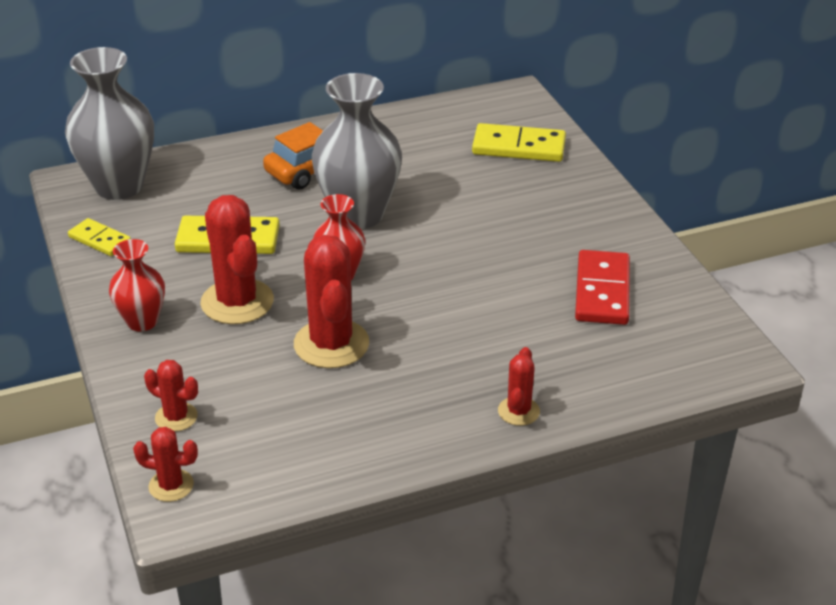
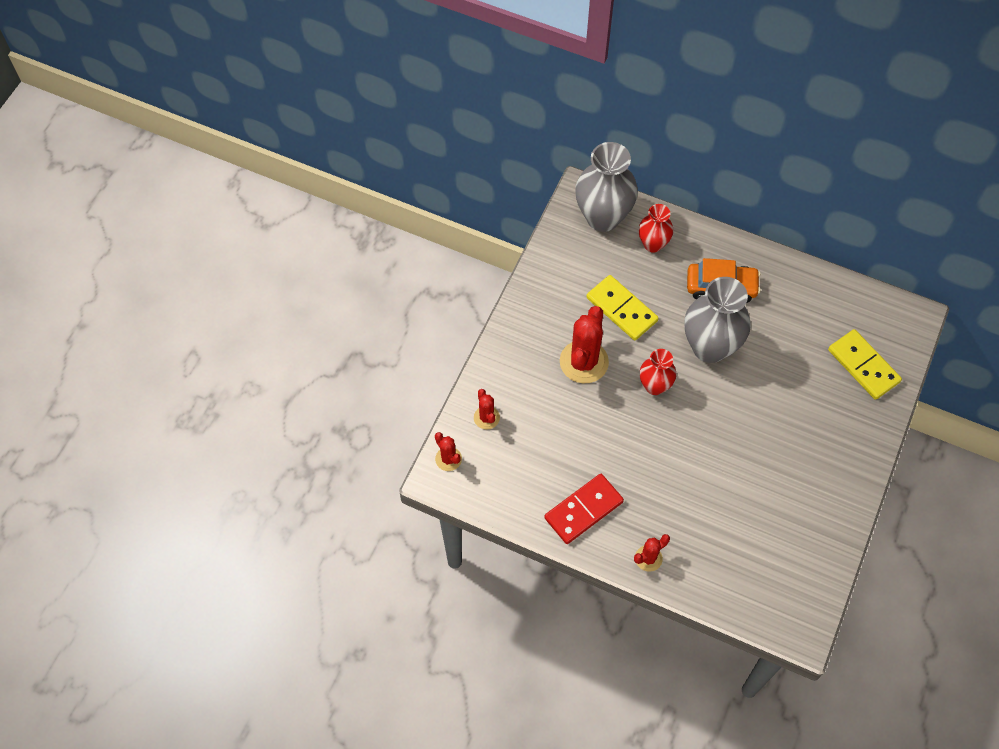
camera: 45 degrees right, 25 degrees up
(100, 240) = (557, 255): yellow domino -> none
(142, 321) = (526, 337): red vase -> red vase (653, 244)
(331, 344) = (602, 432): red cactus -> none
(602, 291) = (782, 519): red domino -> red domino (583, 510)

